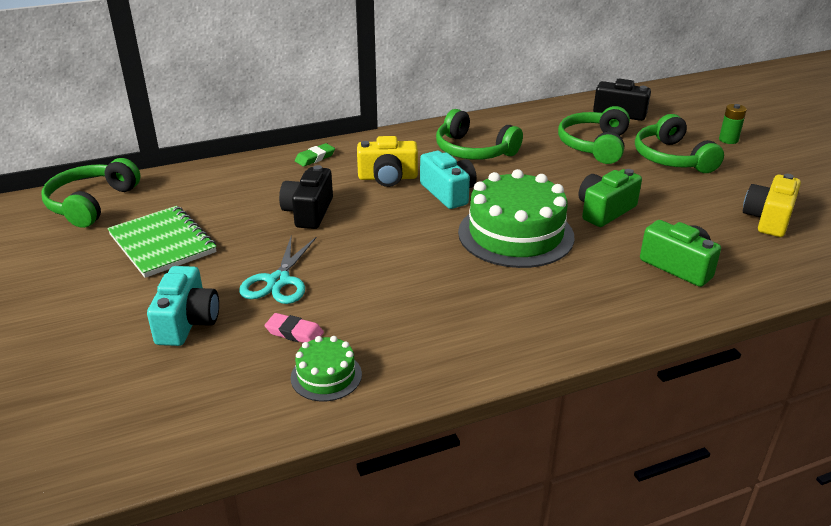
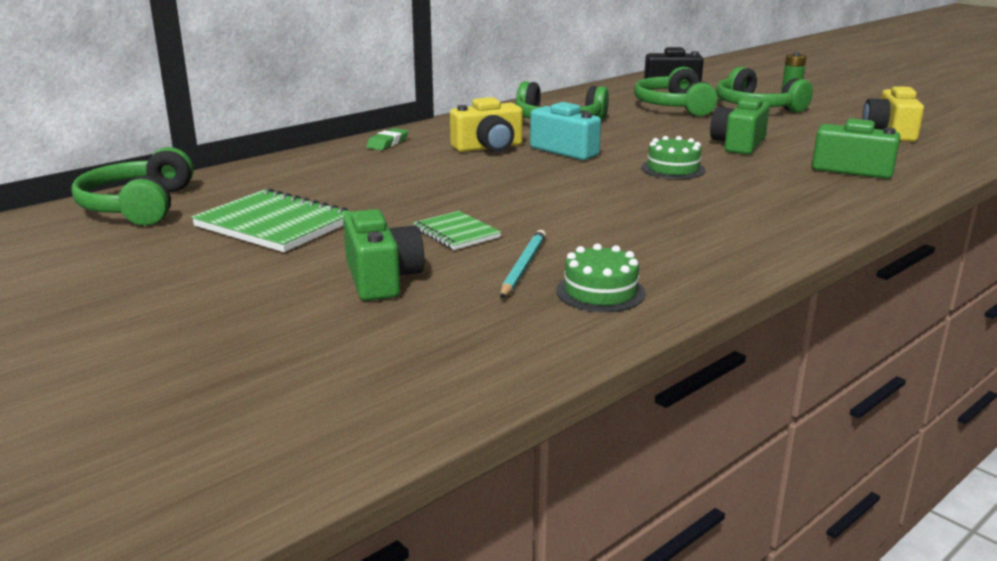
camera: 20 degrees left, 10 degrees down
(187, 322) = (381, 279): turquoise camera -> green camera
(278, 281) = (456, 233): turquoise scissors -> green notebook
(294, 332) = (523, 267): pink eraser -> turquoise pencil
(308, 212) = (429, 181): black camera -> none
(515, 234) = (673, 169): green cake -> green cake, size x0.49

